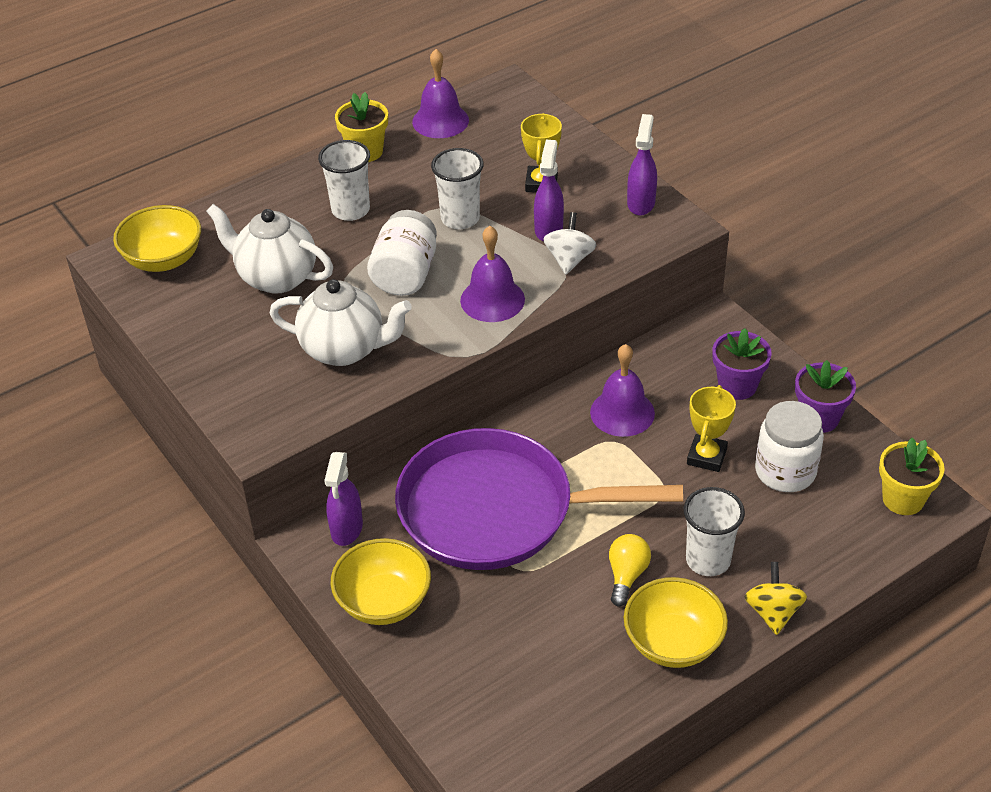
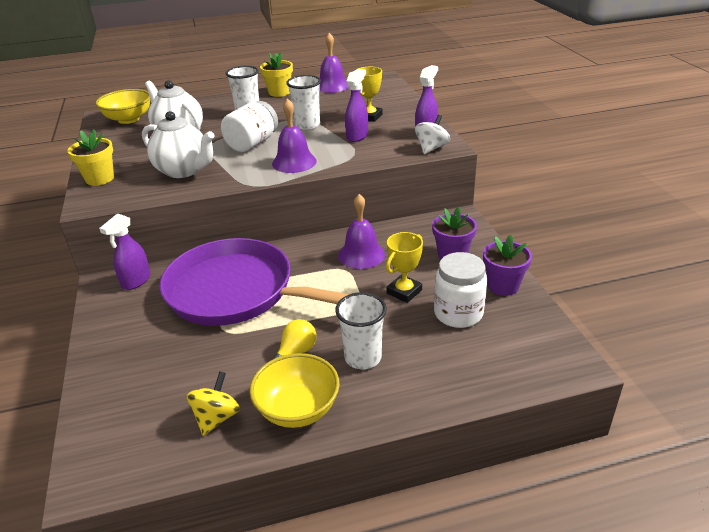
camera: 20 degrees right, 10 degrees down
(384, 602) = (120, 328): yellow bowl -> none
(569, 259) = (359, 151): white spinning top -> white spinning top (431, 148)
(773, 612) = (391, 408): yellow spinning top -> yellow spinning top (216, 417)
(903, 499) = (546, 353): yellow flower pot -> yellow flower pot (100, 179)

